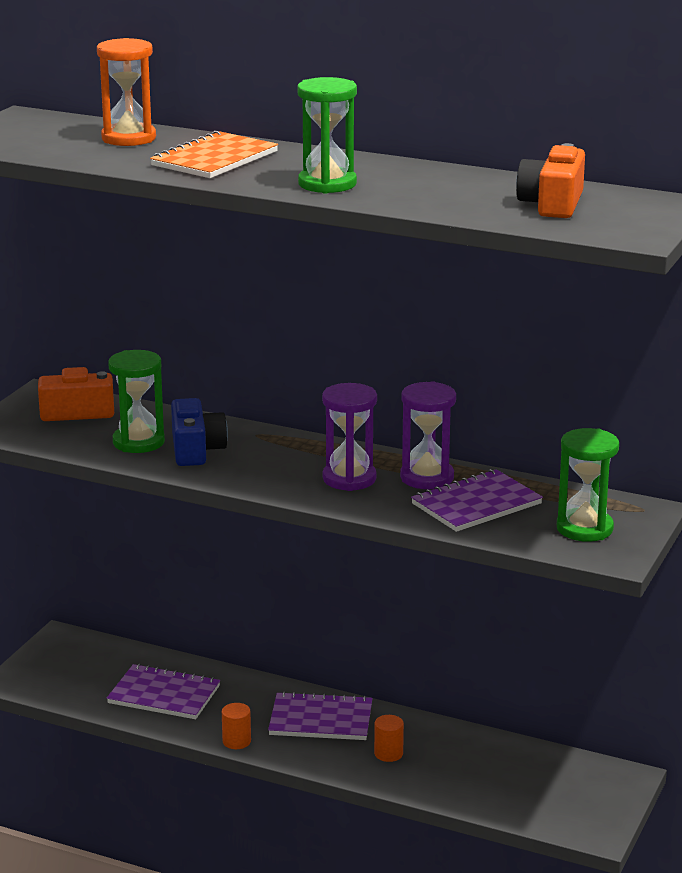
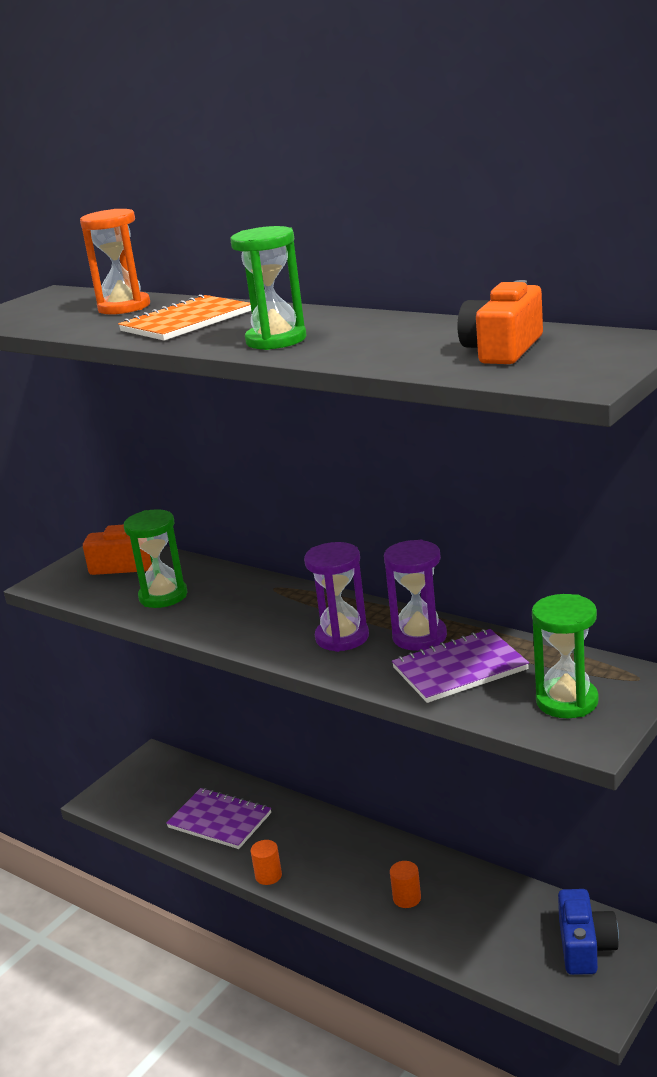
camera: 15 degrees right, 0 degrees up
(196, 450) = (211, 604): blue camera -> blue camera (585, 946)
(321, 720) = (352, 855): purple notebook -> none

